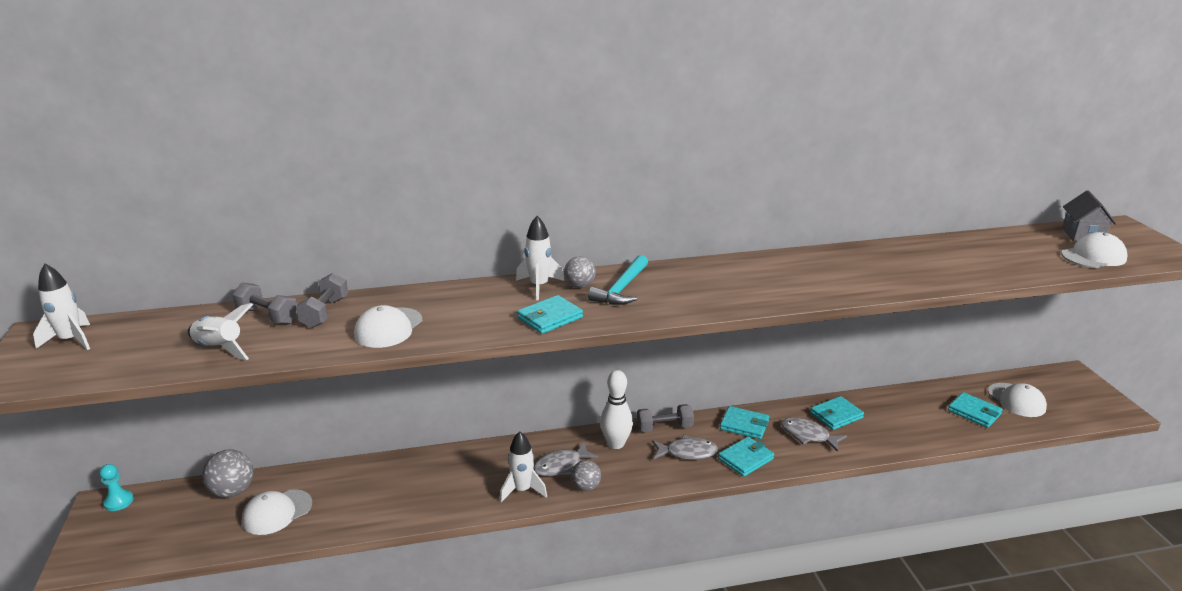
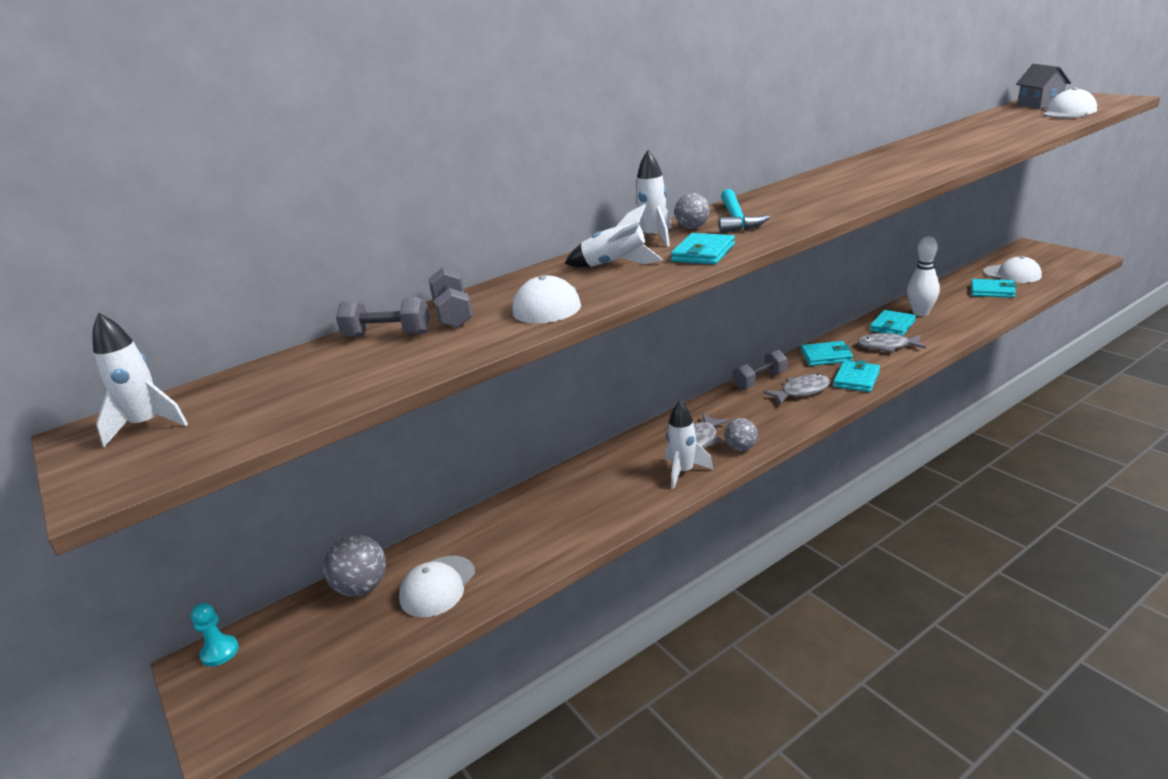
camera: 20 degrees left, 0 degrees up
(220, 349) = (370, 373): white rocket -> white rocket (615, 265)
(616, 444) = (730, 406): white bowling pin -> white bowling pin (920, 313)

